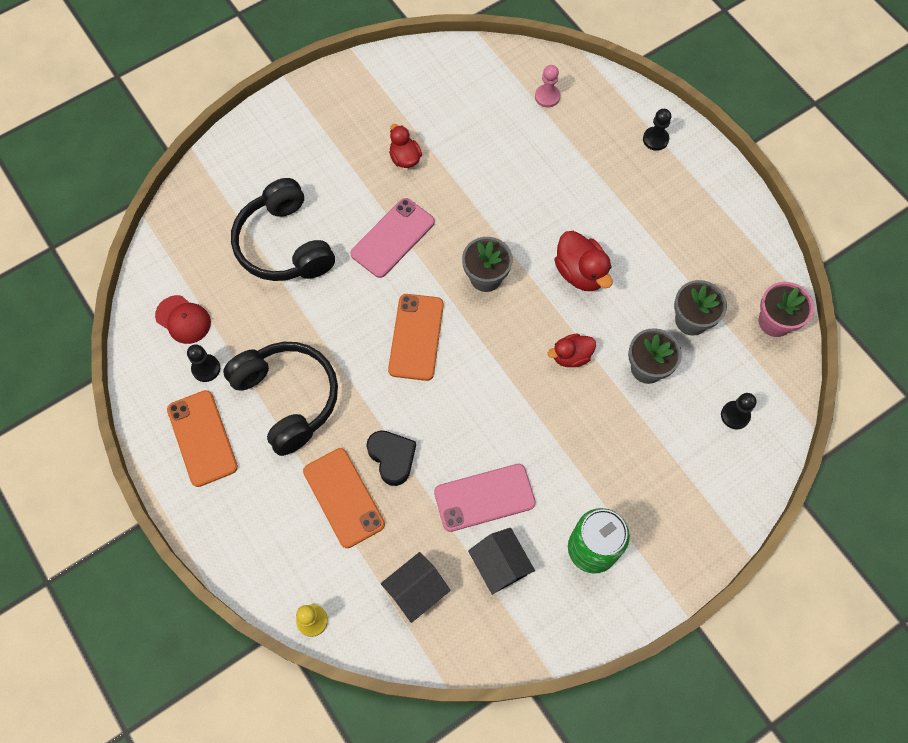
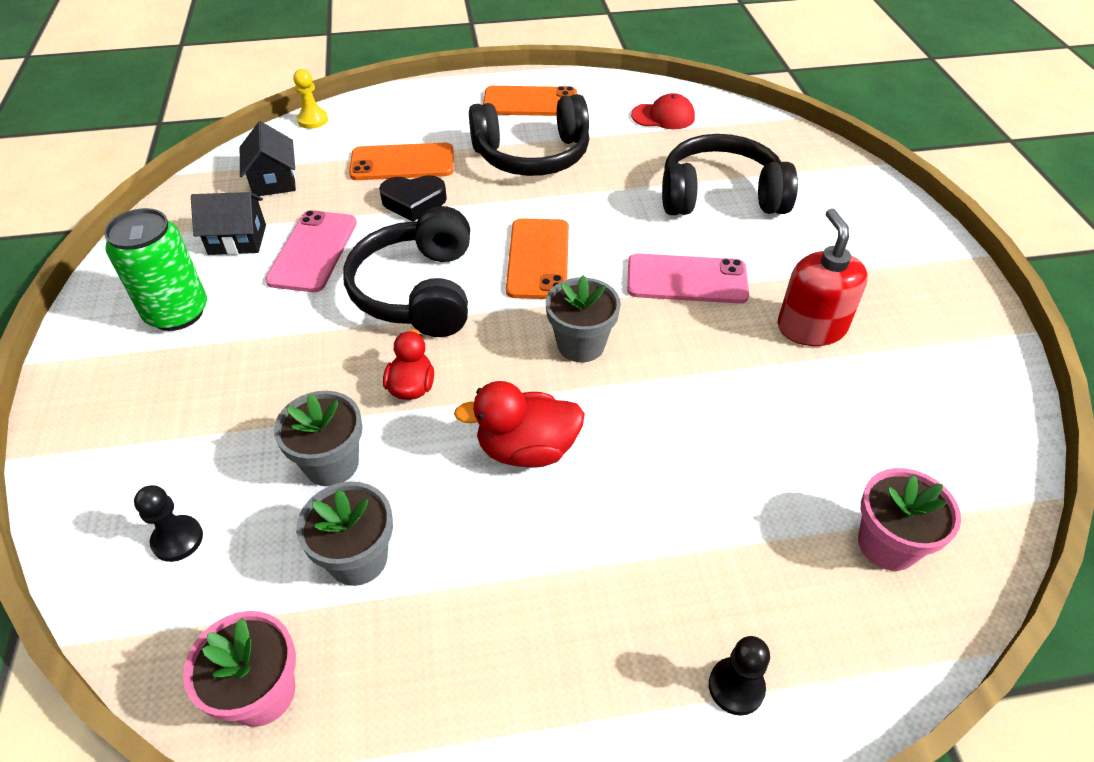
camera: 115 degrees right, 20 degrees down
(183, 319) = (663, 116): red cap -> red cap turned 150 degrees counterclockwise
(206, 368) = (600, 118): black pawn -> none
(392, 238) = (686, 279): pink phone -> pink phone turned 60 degrees counterclockwise
(405, 158) = (811, 327): red duck -> red soap dispenser
(416, 337) = (538, 259): orange phone -> orange phone turned 60 degrees clockwise
(488, 399) = (418, 291): none -> black headphones
(547, 96) = (887, 544): pink pawn -> pink flower pot

